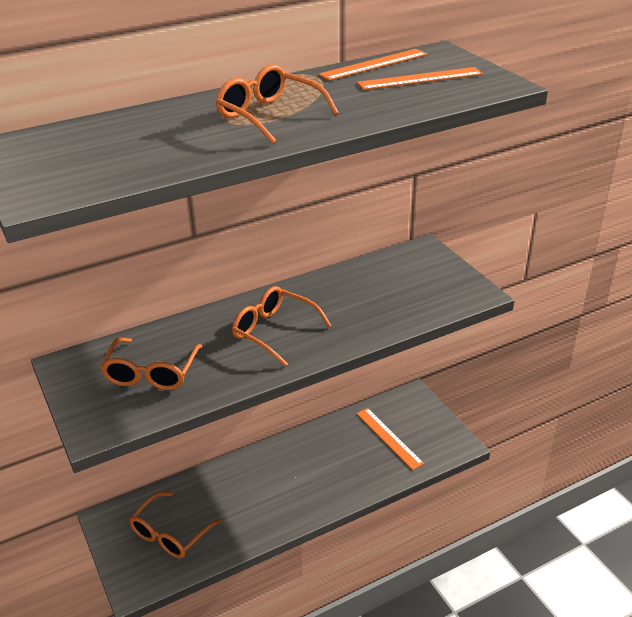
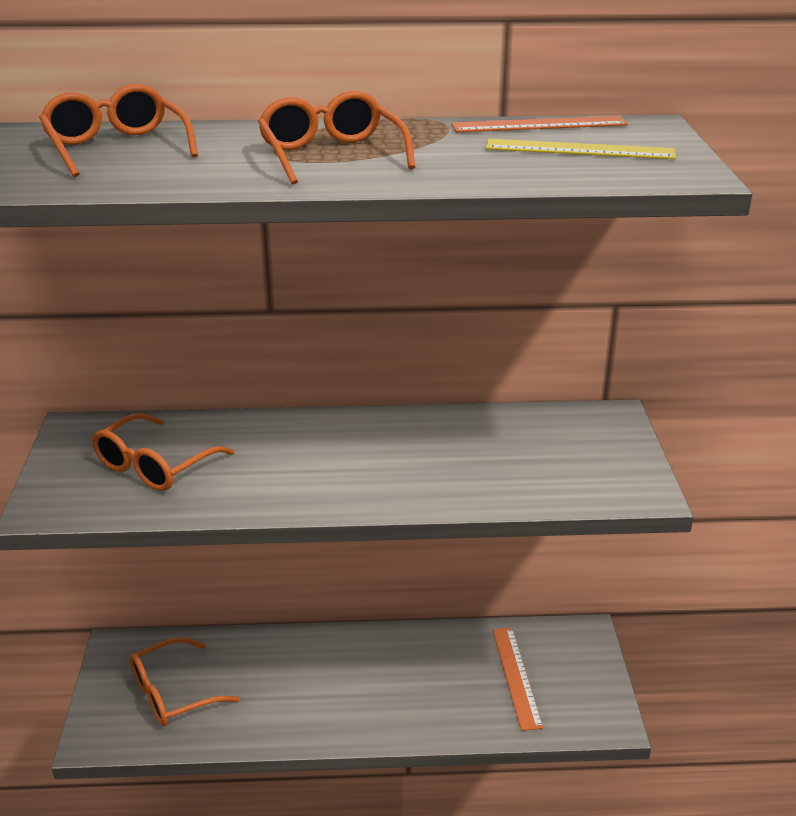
camera: 25 degrees right, 5 degrees down
(274, 331) = (333, 461): orange glasses -> orange glasses (116, 148)
(420, 79) = (579, 149): orange ruler -> yellow ruler

